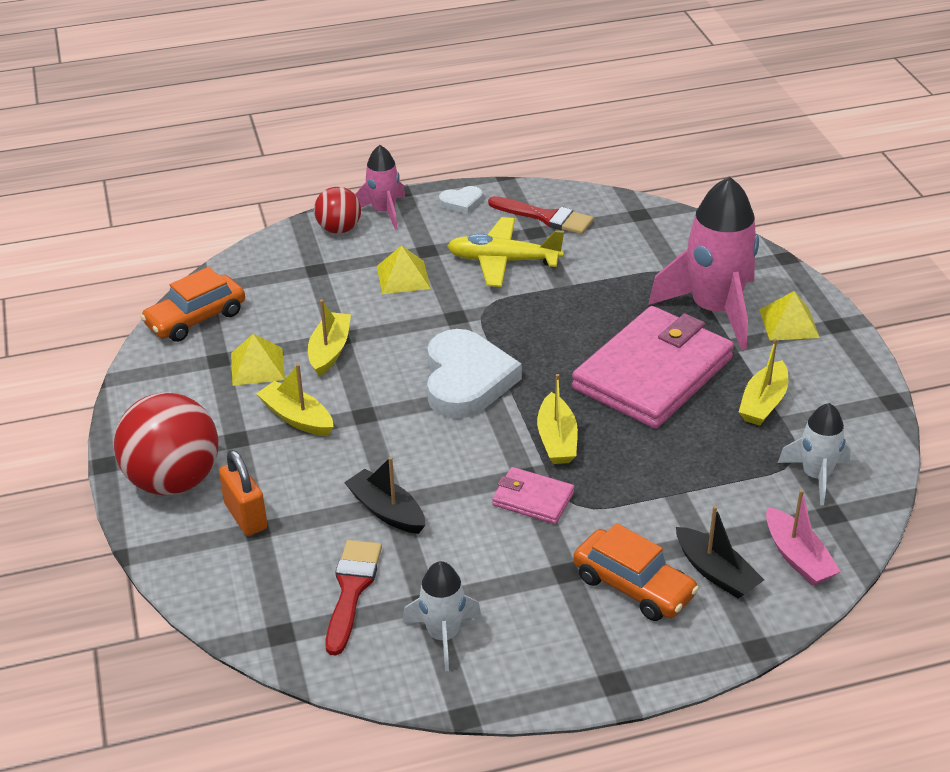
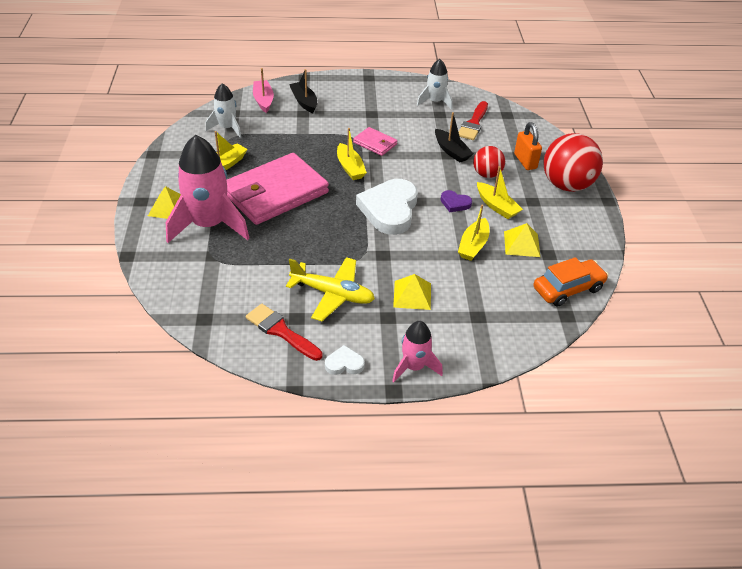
camera: 170 degrees left, 5 degrees up
(339, 229) = (455, 354): red ball -> red ball (487, 174)
(365, 410) = (455, 203): none -> purple heart
(557, 440) = (350, 168): yellow boat -> yellow boat turned 150 degrees clockwise
(633, 586) = (344, 103): orange car -> none

